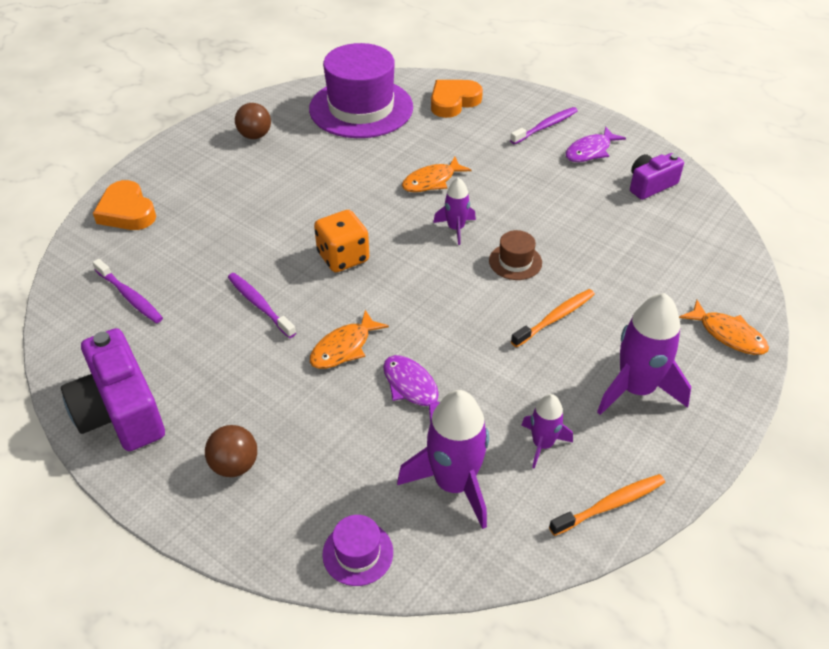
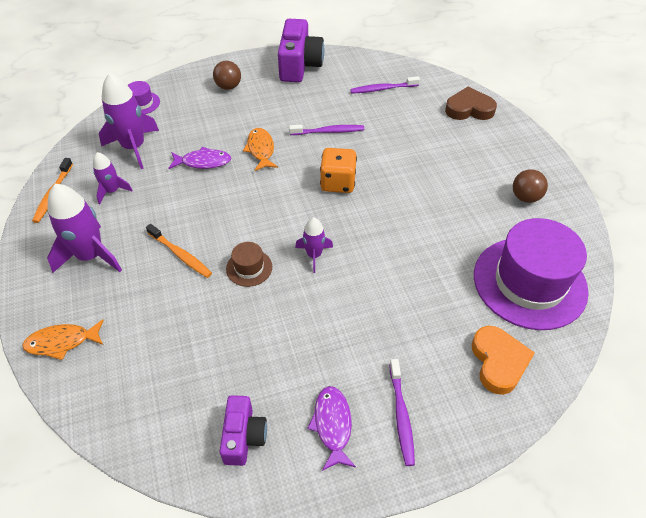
camera: 125 degrees right, 5 degrees up
(121, 411) = (299, 65): purple camera -> purple camera turned 90 degrees clockwise
(127, 211) = (469, 109): orange heart -> brown heart
(431, 181) = (382, 273): orange fish -> none
(555, 318) = (180, 255): orange toothbrush -> orange toothbrush turned 45 degrees counterclockwise

